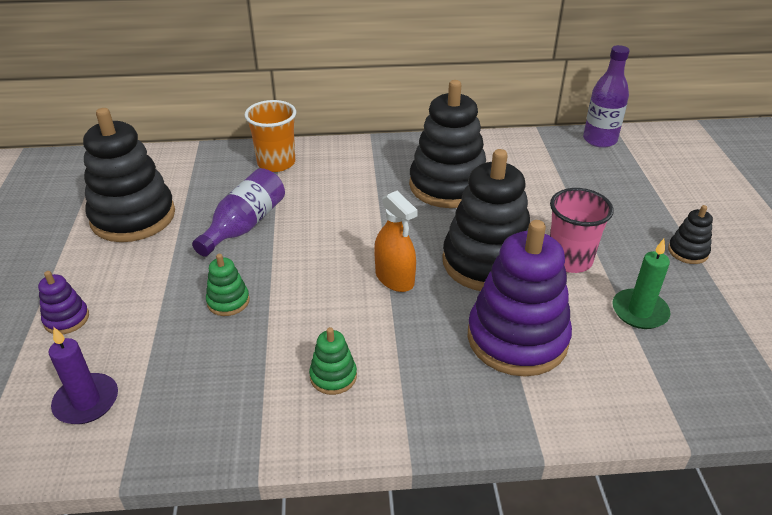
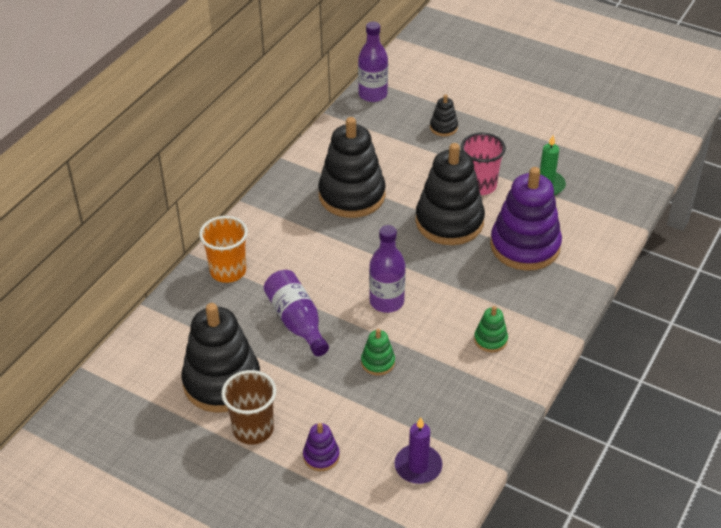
camera: 55 degrees left, 5 degrees up
(82, 259) = (253, 429): none -> brown cup
(322, 270) = (386, 301): none -> purple bottle
(394, 278) = (426, 271): orange spray bottle -> none
(688, 251) = (516, 133): black stacking toy -> black stacking toy (443, 127)

